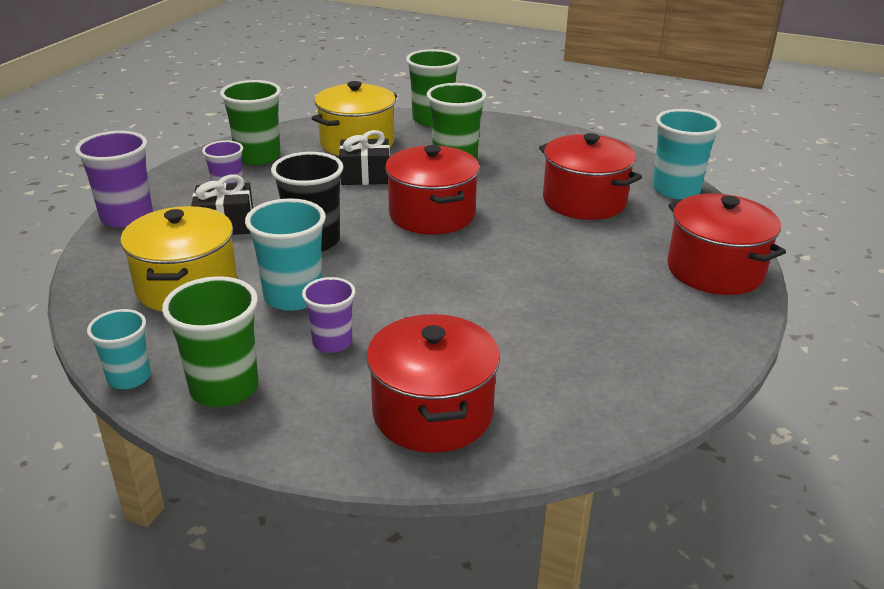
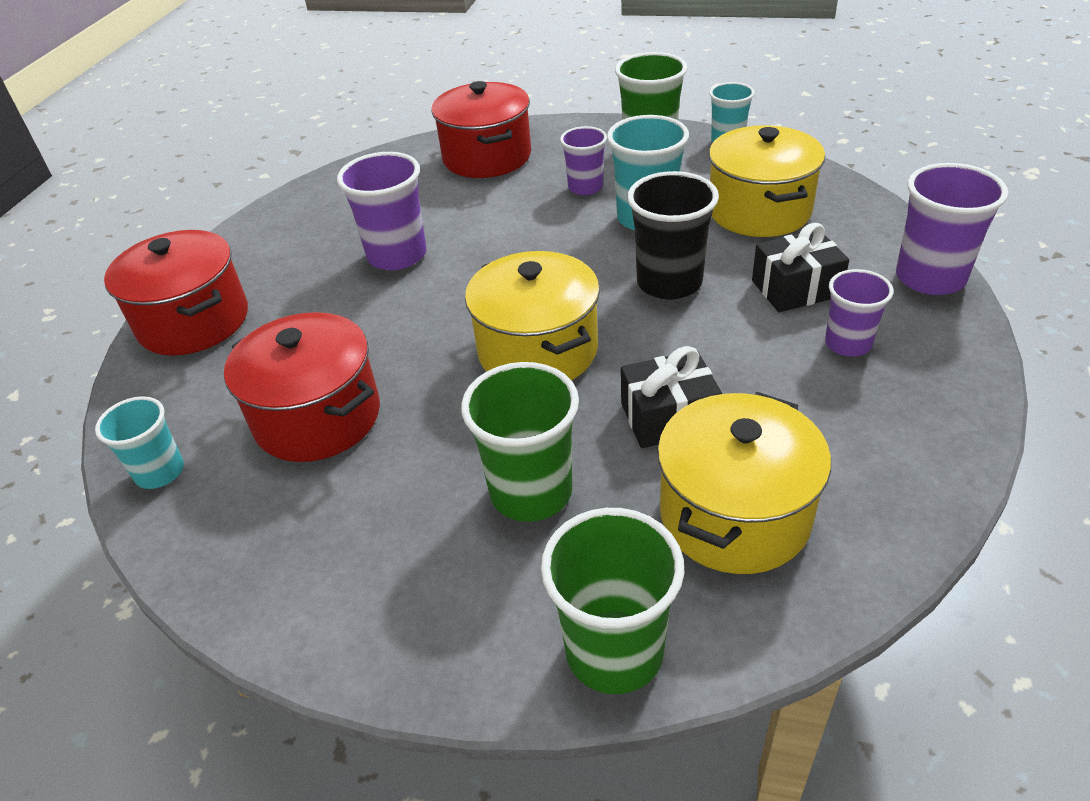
camera: 175 degrees right, 10 degrees up
(258, 157) = (881, 435): green cup -> none
(432, 215) = (538, 350): red pot -> yellow pot
(542, 299) = (397, 255): none -> purple cup
(676, 190) = (160, 472): turquoise cup -> turquoise cup, size x0.63

